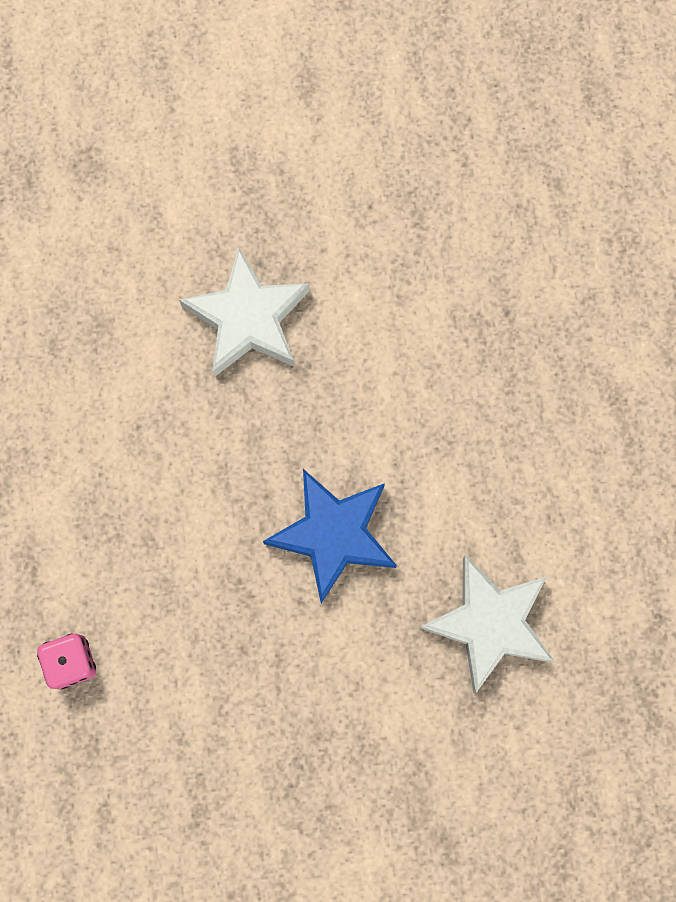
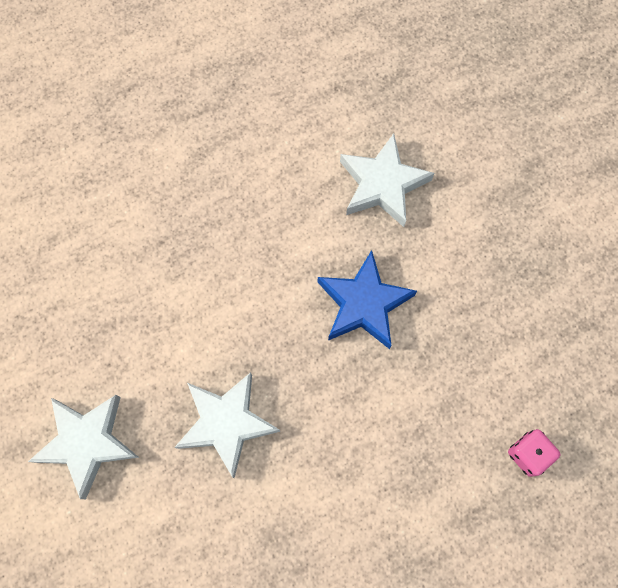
camera: 110 degrees left, 5 degrees down
(286, 158) = (87, 442): none -> white star

